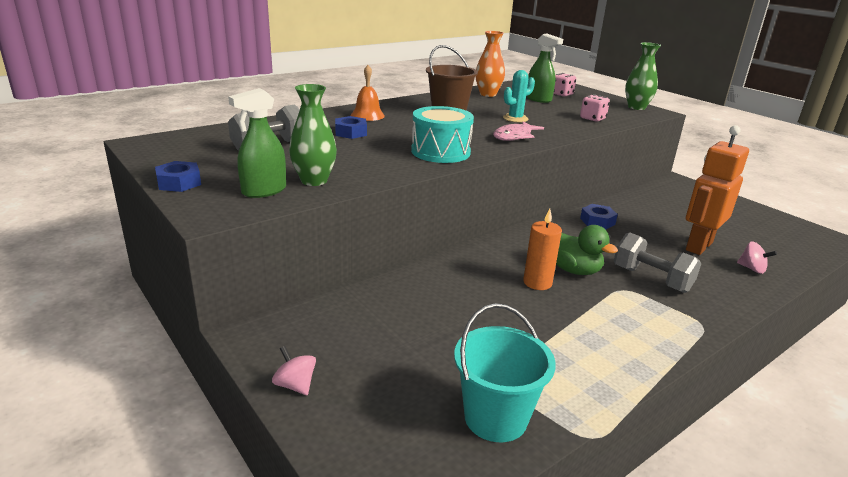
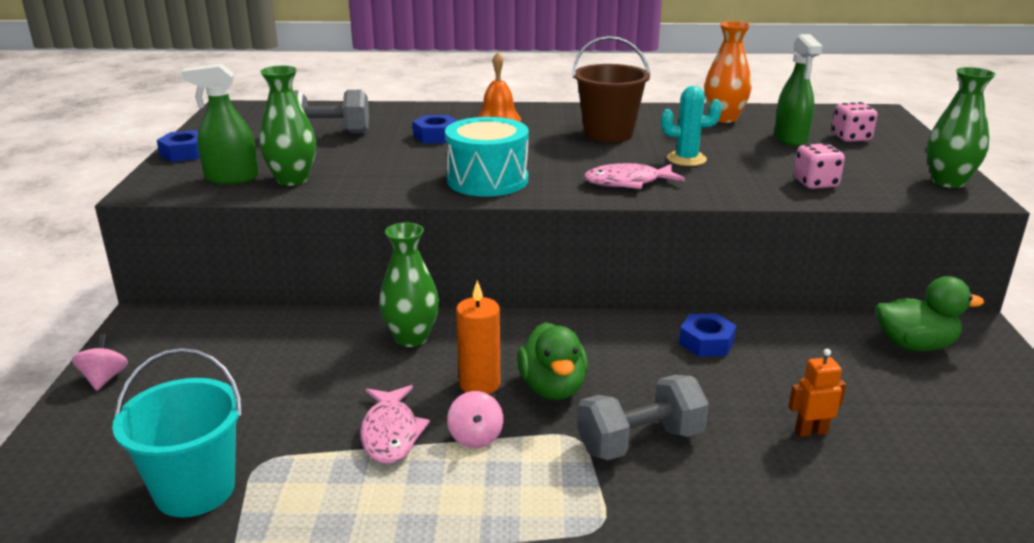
camera: 40 degrees right, 0 degrees up
(457, 272) = (411, 338): none -> green vase
(542, 329) = (391, 433): none -> pink fish
(651, 279) = (640, 441): grey dumbbell -> grey dumbbell turned 75 degrees clockwise
(669, 194) = (915, 345): none -> green duck
(698, 246) = (811, 431): orange robot -> orange robot, size x0.44
(752, 269) = (843, 498): pink spinning top -> pink spinning top (475, 437)

